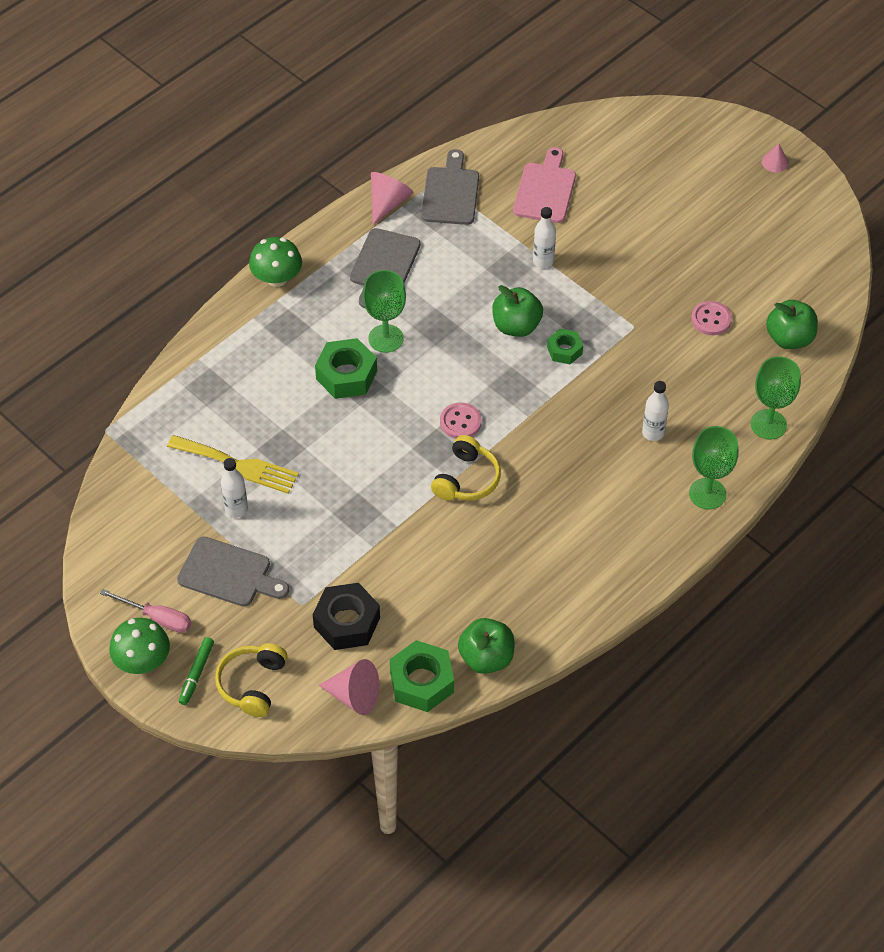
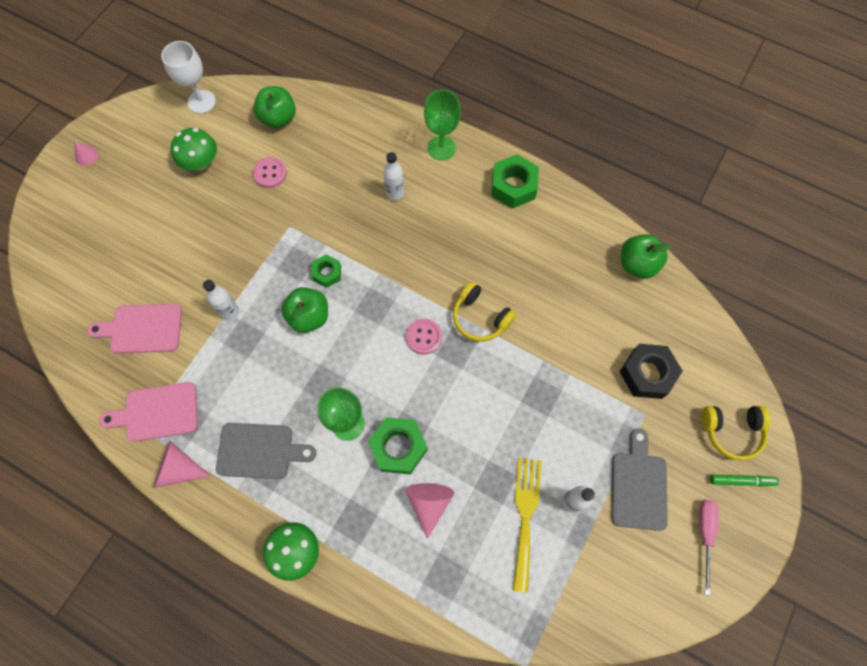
camera: 105 degrees left, 15 degrees up
(142, 660) = (749, 532): green mushroom -> green mushroom (201, 162)
(354, 695) = (708, 349): pink cone -> pink cone (429, 503)
(421, 682) = (676, 304): green nut -> green nut (513, 186)
(450, 193) = (157, 412): grey cutting board -> pink cutting board
(466, 479) = (480, 318): yellow headphones -> yellow headphones turned 150 degrees counterclockwise
(768, 424) = (366, 120): green goblet -> none
(830, 269) = (201, 102): none -> white goblet

